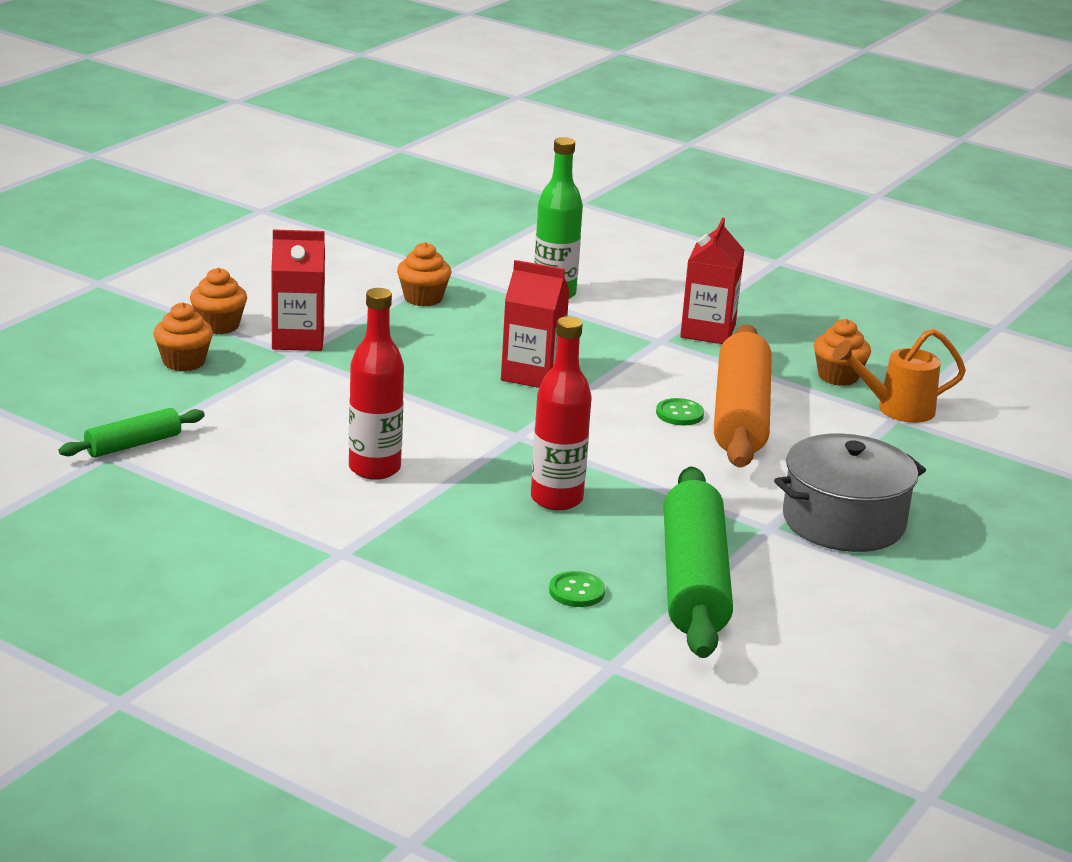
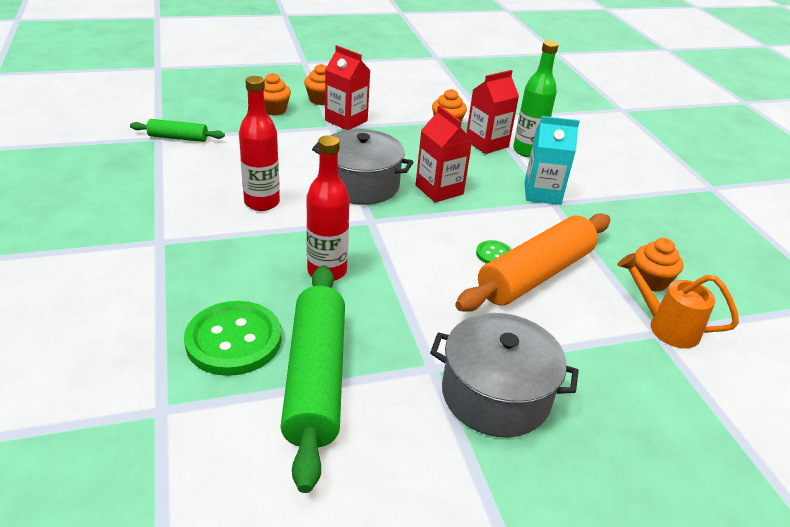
camera: 40 degrees right, 10 degrees up
(444, 404) = (361, 184): none -> grey pot
(576, 591) = (234, 340): green button -> green button, size x2.13
(636, 335) = (542, 193): none -> turquoise carton
(694, 581) = (316, 378): green rolling pin -> green rolling pin turned 45 degrees counterclockwise
(708, 331) = (595, 211): red carton -> red carton (486, 144)

